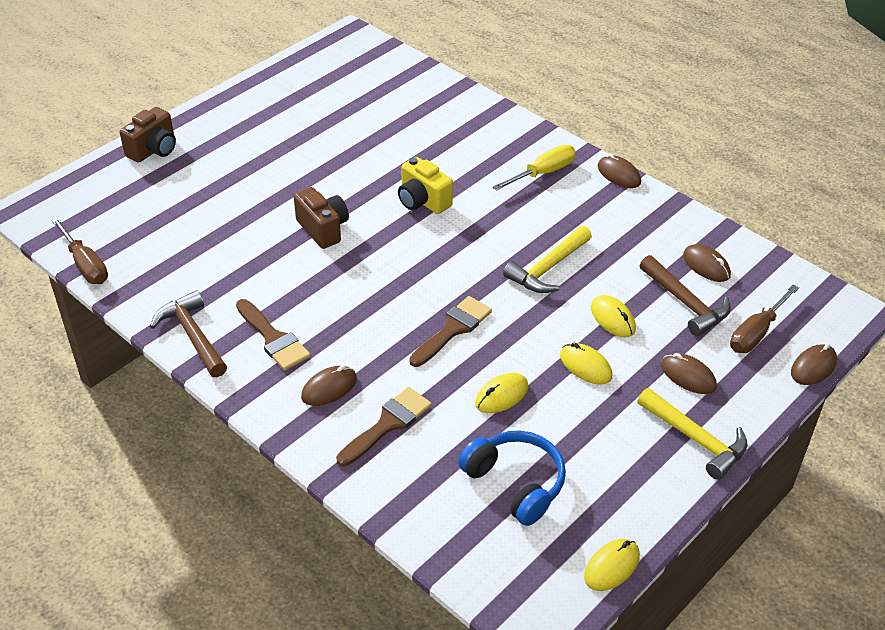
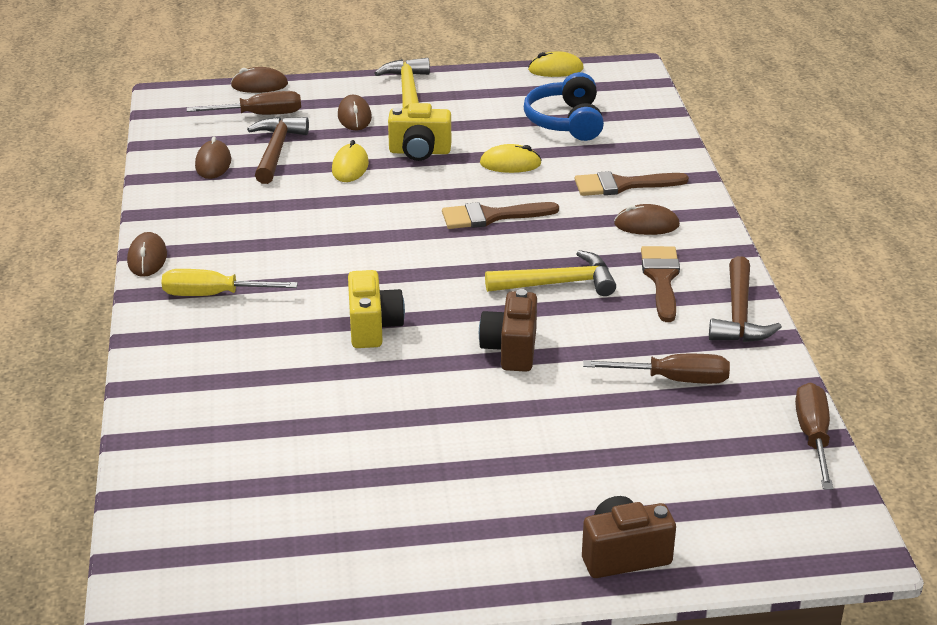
camera: 140 degrees left, 10 degrees down
(202, 260) = (673, 380): none -> brown screwdriver
(548, 268) = (344, 220): yellow hammer -> yellow hammer (558, 283)
(585, 366) = (419, 152): yellow mouse -> yellow camera

